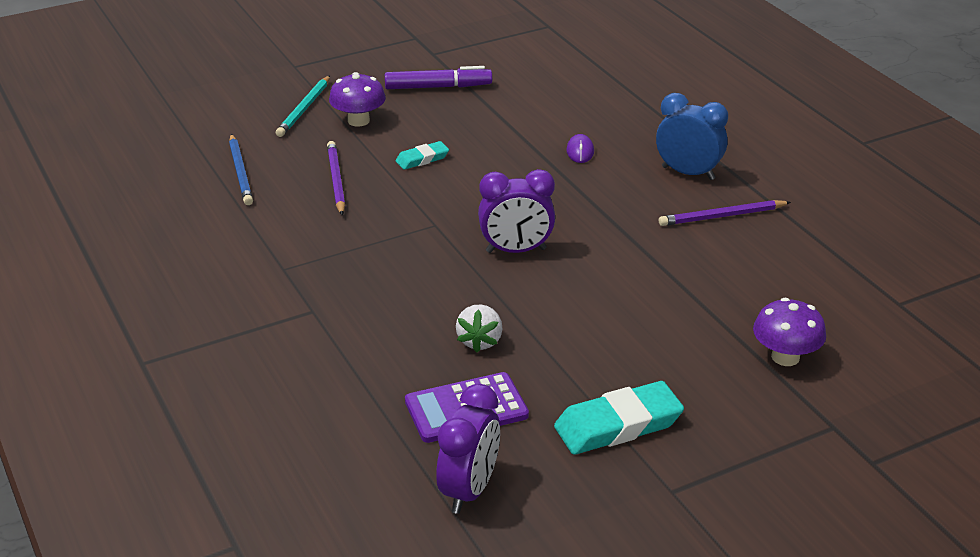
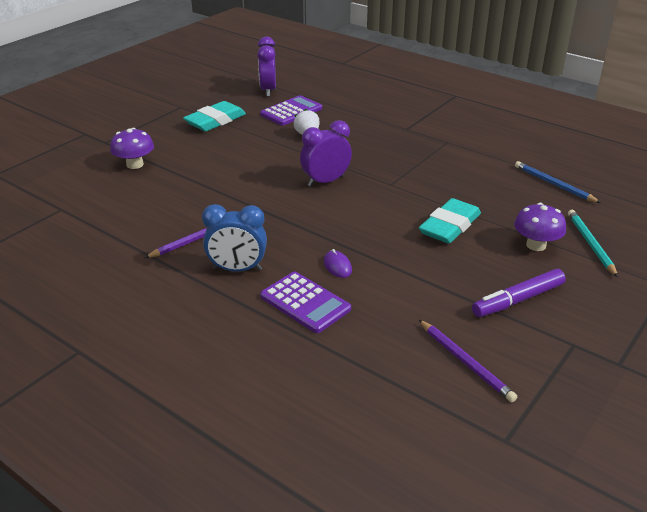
camera: 155 degrees right, 0 degrees up
(336, 180) = (487, 195): purple pencil -> purple pencil (465, 362)
(422, 159) = (449, 226): turquoise eraser -> turquoise eraser, size x1.84
(635, 129) = (305, 303): none -> purple calculator

